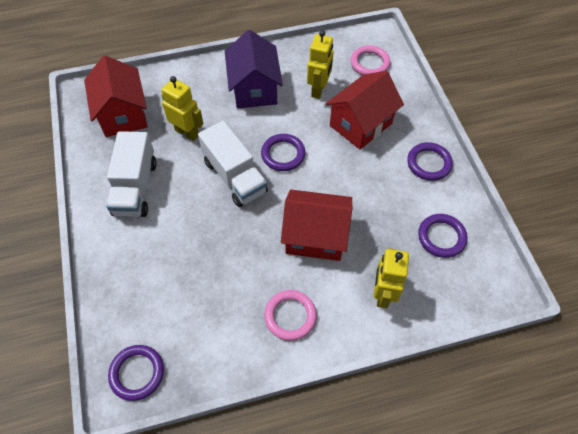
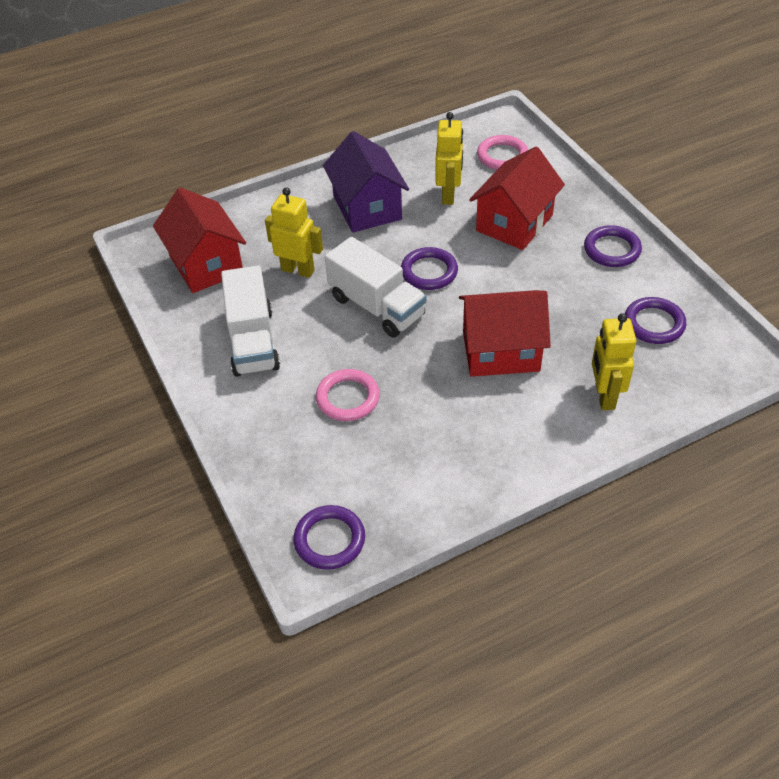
camera: 10 degrees left, 10 degrees down
(290, 316) = (500, 441): pink ring -> pink ring (348, 398)

